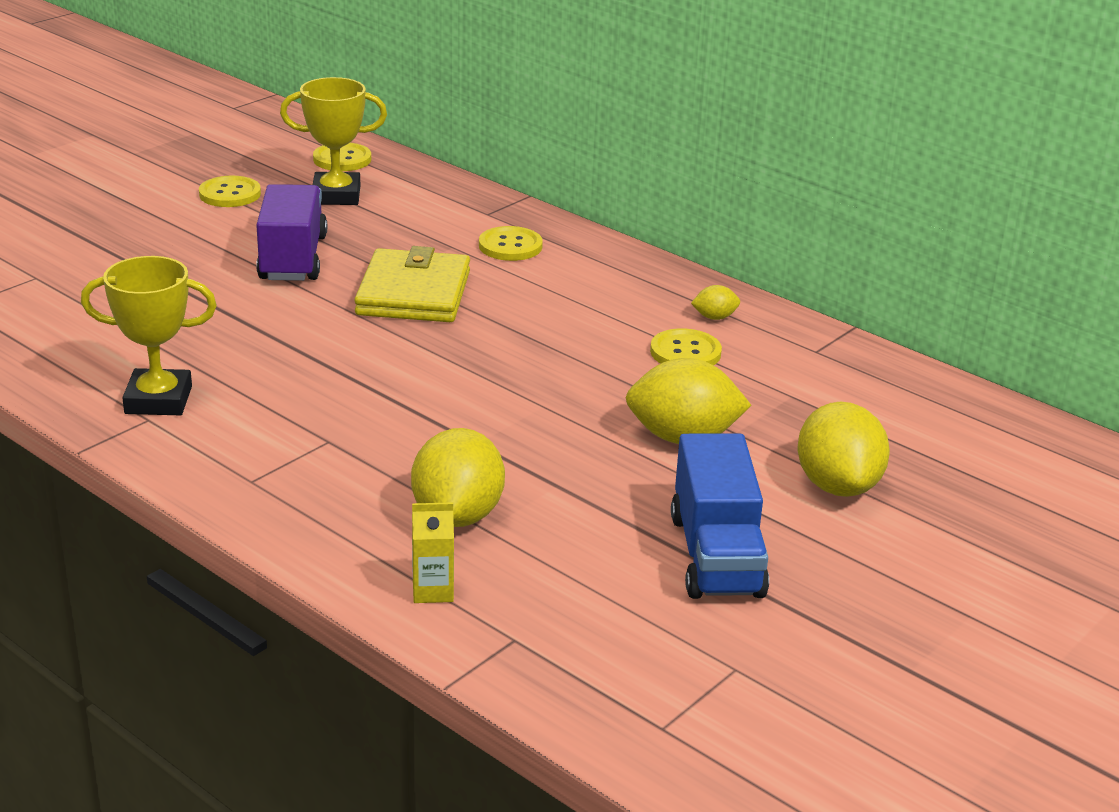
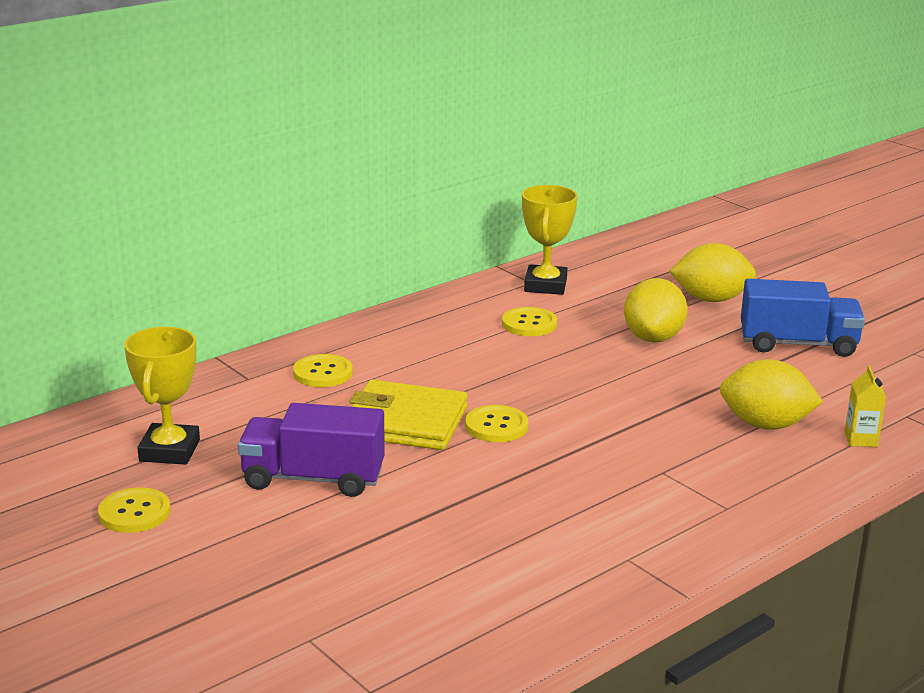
camera: 80 degrees left, 5 degrees down
(158, 400) = (594, 553): yellow trophy -> yellow trophy (545, 285)
(342, 159) = (74, 444): yellow button -> yellow button (496, 426)
(714, 317) = (475, 308): yellow lemon -> none

